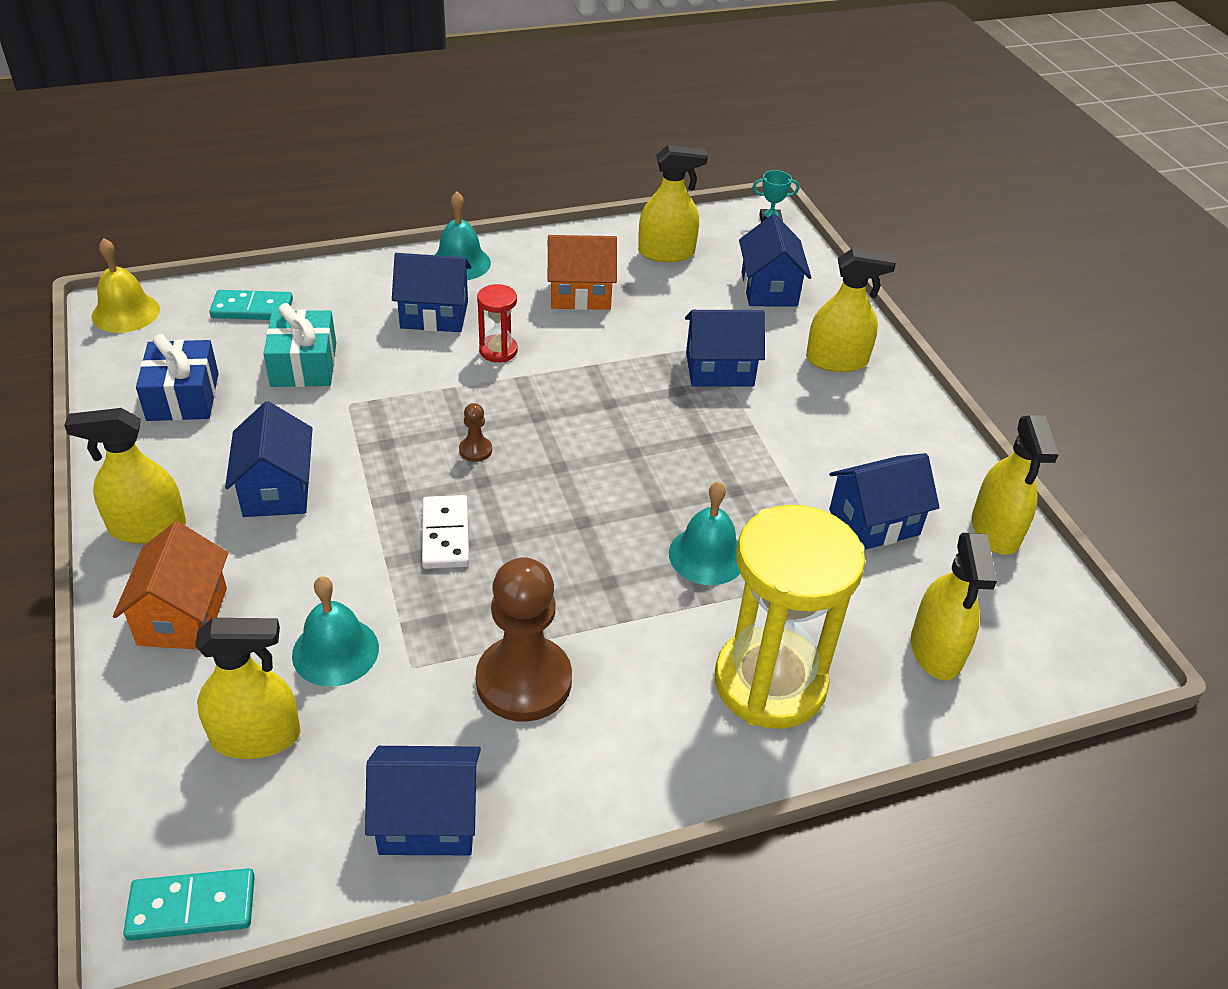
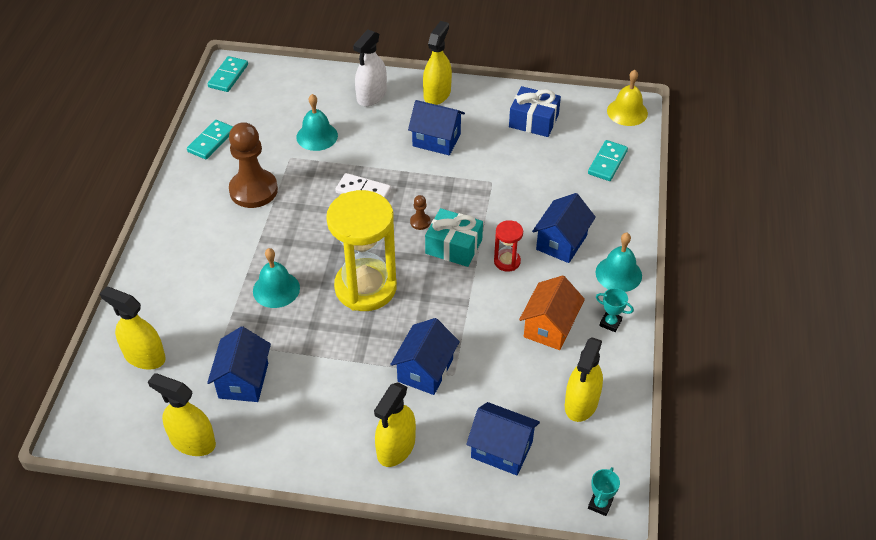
camera: 120 degrees right, 5 degrees up
(182, 616) = (371, 96): orange house -> white spray bottle
(256, 737) = (289, 104): yellow spray bottle -> none
(303, 365) = (538, 172): turquoise gift -> turquoise gift (453, 246)
(428, 820) = (211, 141): blue house -> turquoise domino
(541, 255) = (610, 323): none -> turquoise trophy
(770, 682) = (182, 277): yellow hourglass -> yellow hourglass (365, 287)

